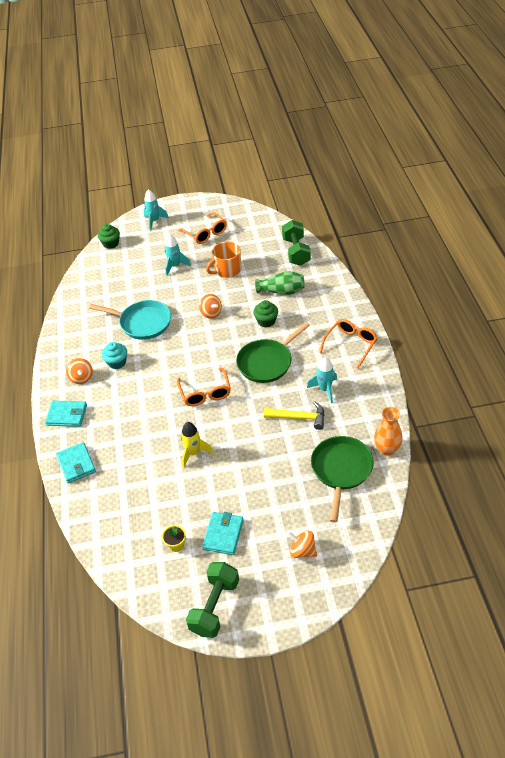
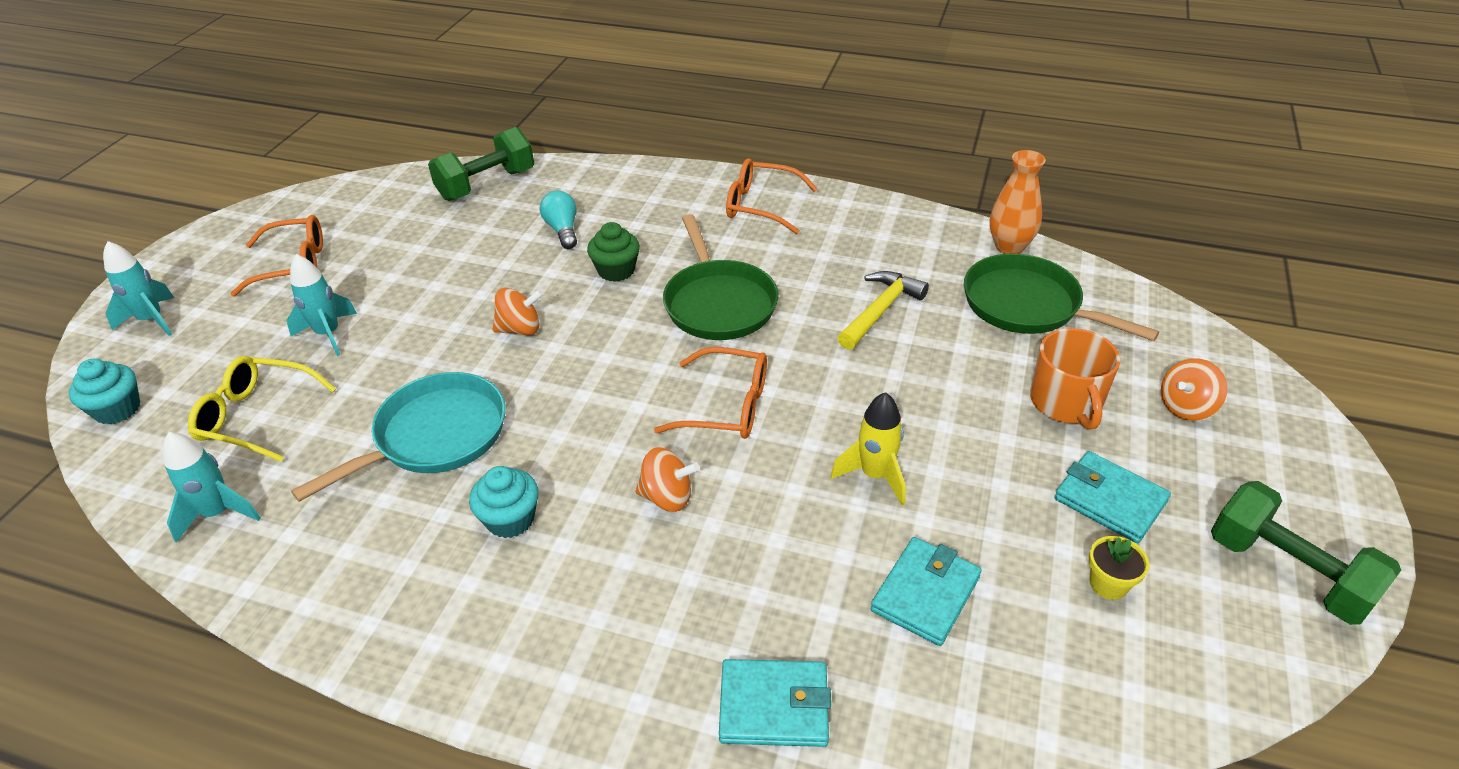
camera: 65 degrees left, 5 degrees down
(67, 415) = (595, 676): turquoise wallet -> turquoise wallet (925, 594)
(81, 378) = (495, 604): orange spinning top -> orange spinning top (667, 497)
(111, 243) = (117, 409): green cupcake -> turquoise cupcake
(126, 276) = (258, 417): none -> yellow glasses
(227, 270) = (430, 272): orange mug -> orange mug (1066, 403)
(282, 291) = (563, 230): green vase -> turquoise light bulb
(296, 252) = (487, 184): green dumbbell -> green dumbbell turned 60 degrees counterclockwise
(325, 389) = (837, 262): turquoise rocket -> turquoise rocket (218, 513)
(350, 345) = (762, 206): orange glasses -> orange glasses turned 45 degrees counterclockwise

